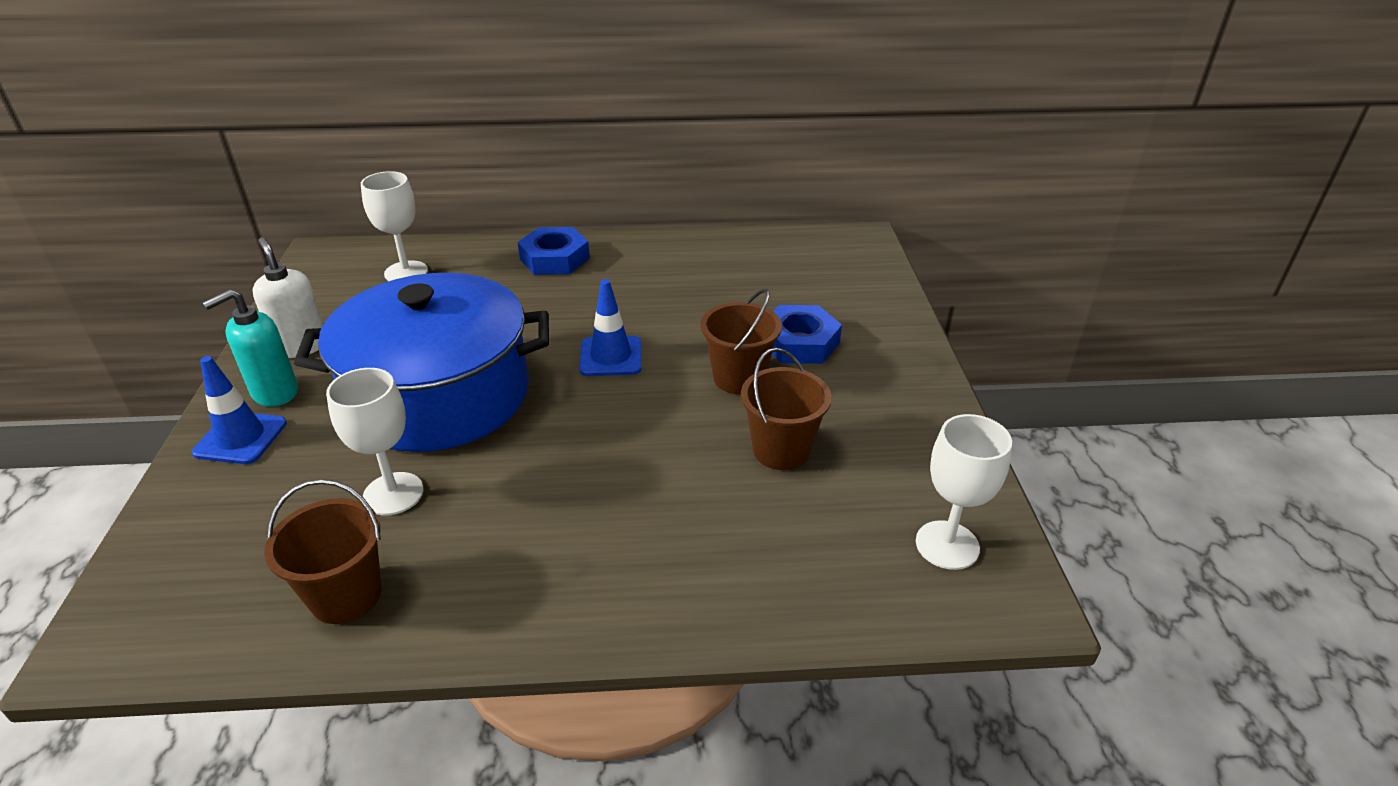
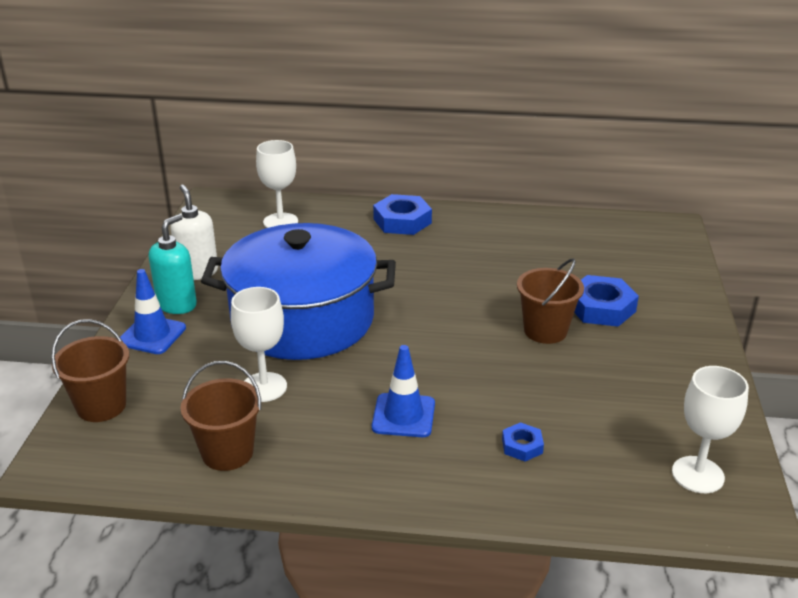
camera: 10 degrees right, 5 degrees down
(274, 393) = (177, 305): turquoise soap dispenser -> turquoise soap dispenser turned 150 degrees clockwise
(611, 357) = (441, 303): blue traffic cone -> blue traffic cone (403, 415)
(731, 534) = (522, 446): none -> blue nut
(781, 450) = (572, 389): brown bucket -> brown bucket (101, 406)

